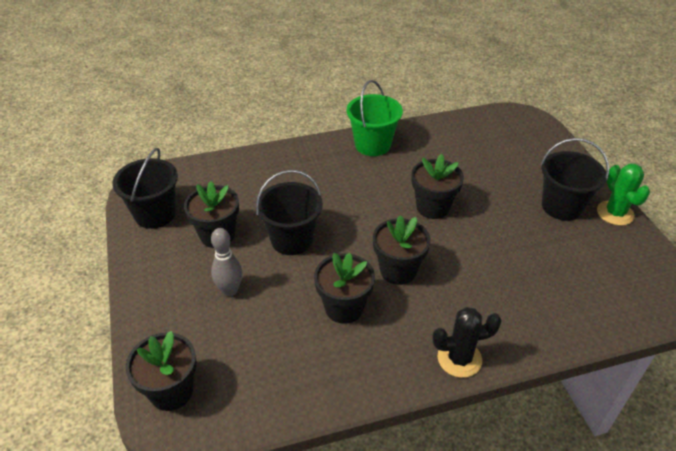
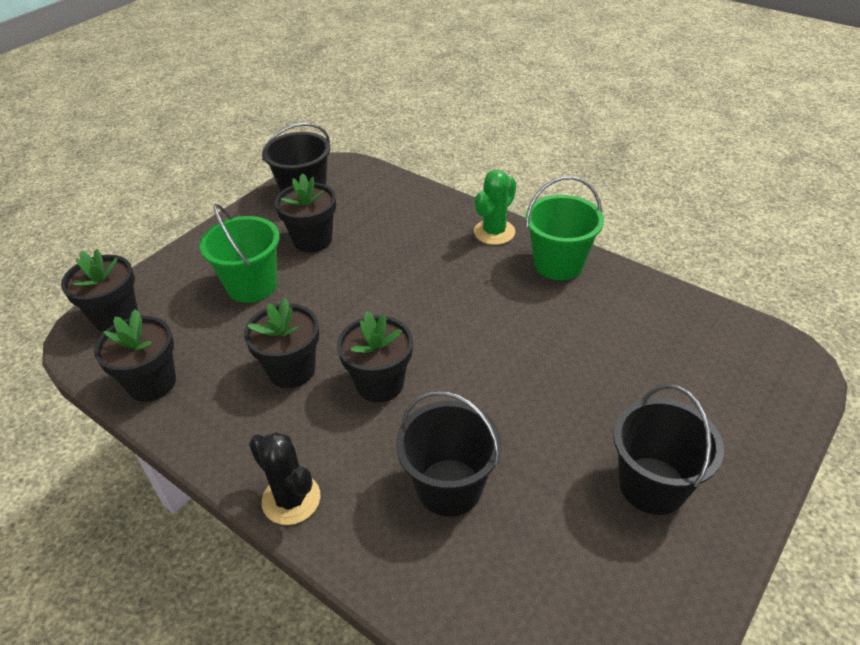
camera: 55 degrees right, 0 degrees up
(230, 290) = (252, 285): grey bowling pin -> green bucket
(292, 239) = (351, 286): black bucket -> black bucket (449, 487)
(432, 207) = (509, 362): black flower pot -> black flower pot (152, 383)
(615, 213) = (710, 556): green cactus -> green cactus (494, 232)

